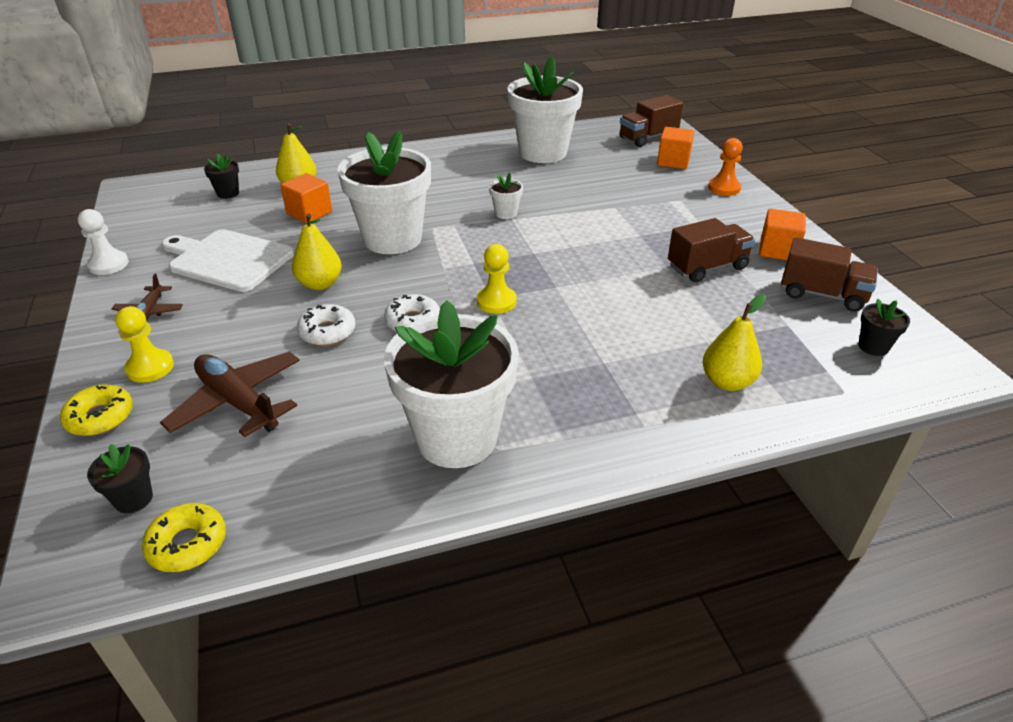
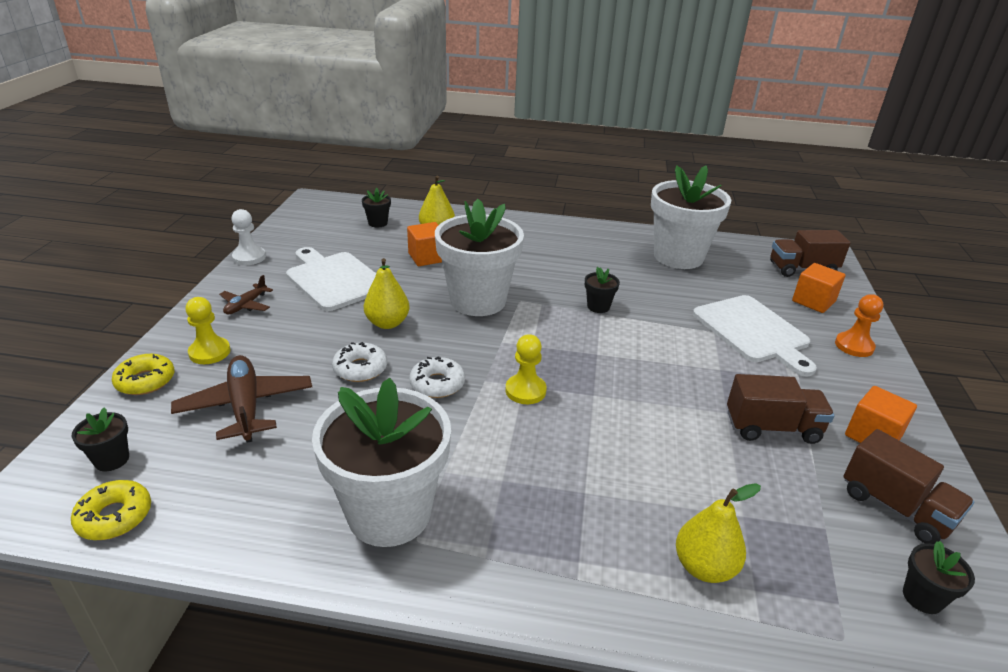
camera: 25 degrees right, 5 degrees down
(506, 213) = (598, 306): white flower pot -> black flower pot
(644, 198) = (753, 331): none -> white cutting board

